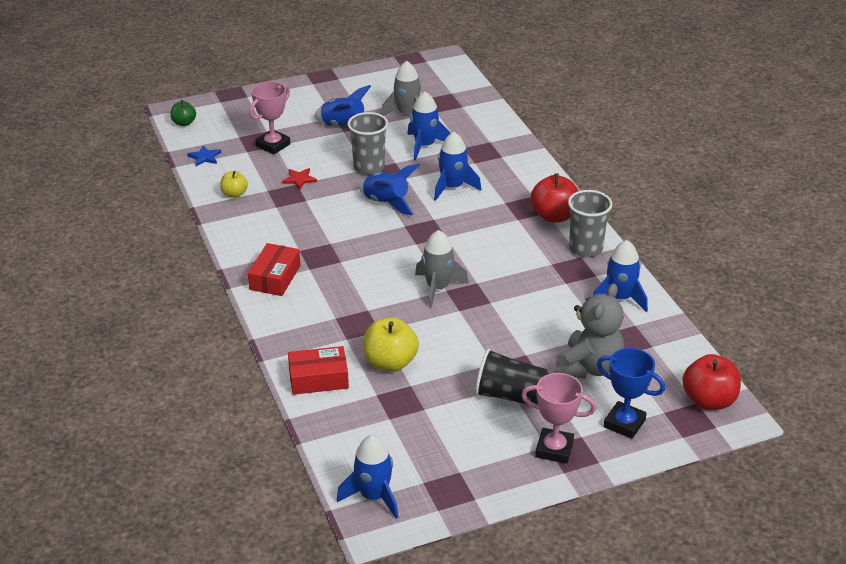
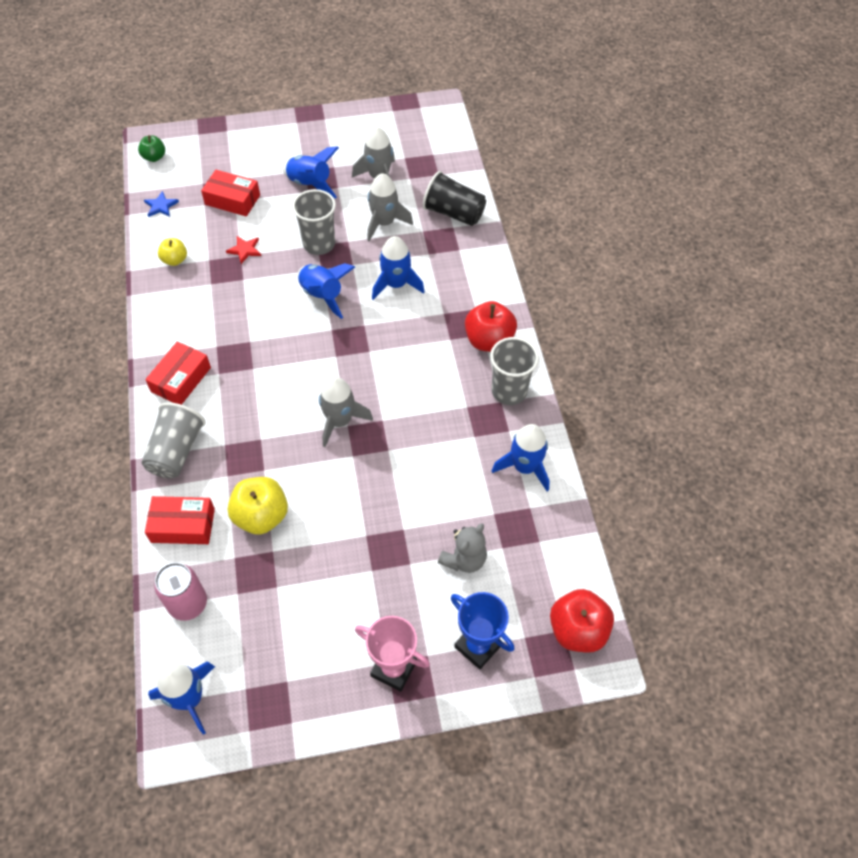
camera: 10 degrees right, 20 degrees up
(273, 145) = (232, 200): pink trophy -> red box
(291, 328) = (176, 451): none -> grey cup
(345, 432) = (188, 603): none -> pink can
(424, 146) = (384, 223): blue rocket -> grey rocket
(510, 395) = (370, 584): black cup -> black cup (453, 213)
(589, 367) = (464, 559): grey teddy bear -> grey teddy bear, size x0.65

